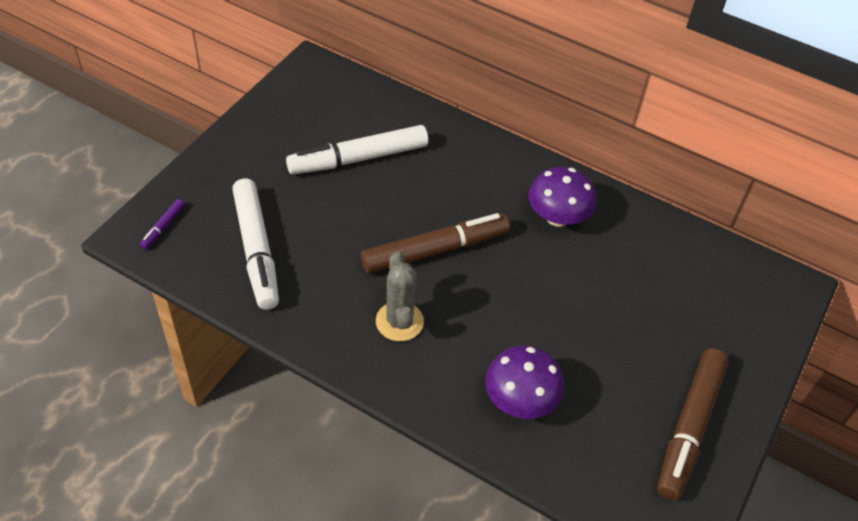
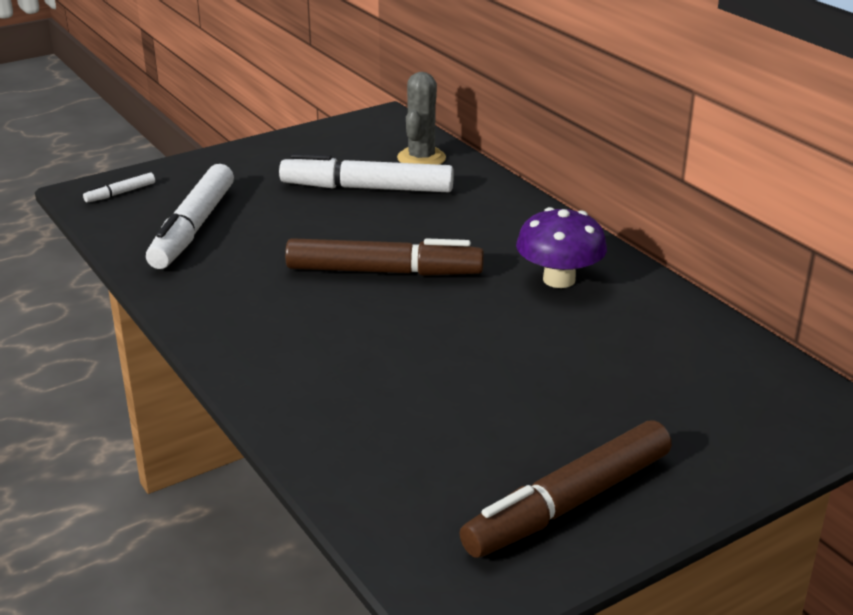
camera: 30 degrees right, 20 degrees down
(163, 227) = (120, 193): purple marker -> white marker
(399, 321) = (288, 315): grey cactus -> grey cactus (421, 158)
(520, 400) = (365, 414): purple mushroom -> none

